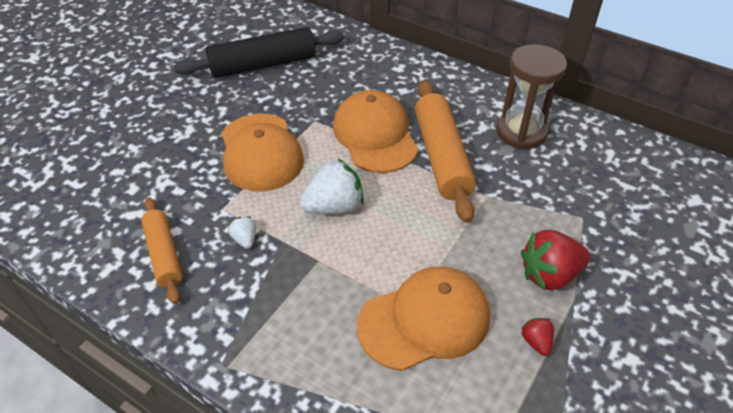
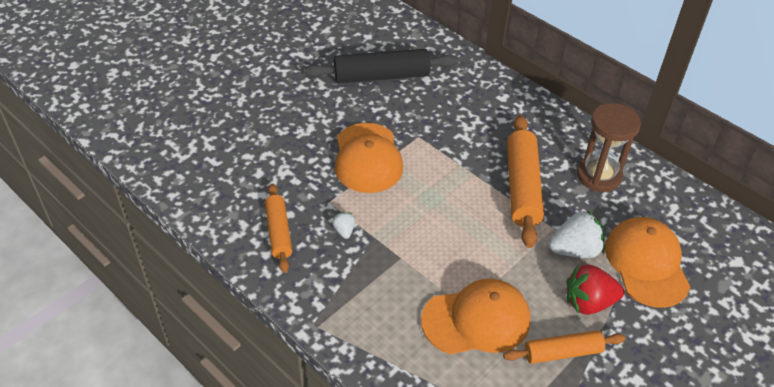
camera: 10 degrees right, 0 degrees up
(334, 207) = (421, 215): white strawberry -> white strawberry (575, 250)
(375, 135) = (468, 158): orange cap -> orange cap (646, 263)
(536, 342) = (562, 352): red strawberry -> orange rolling pin

